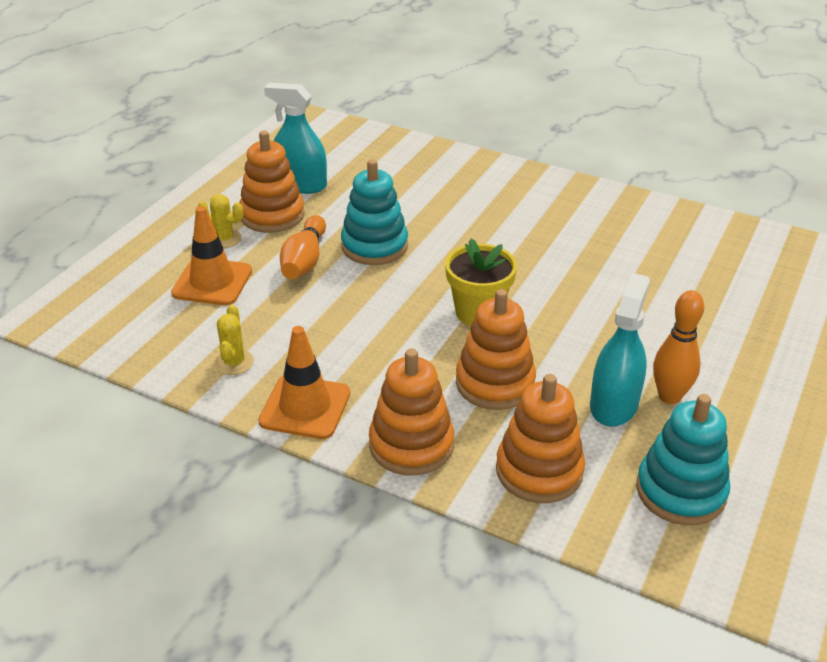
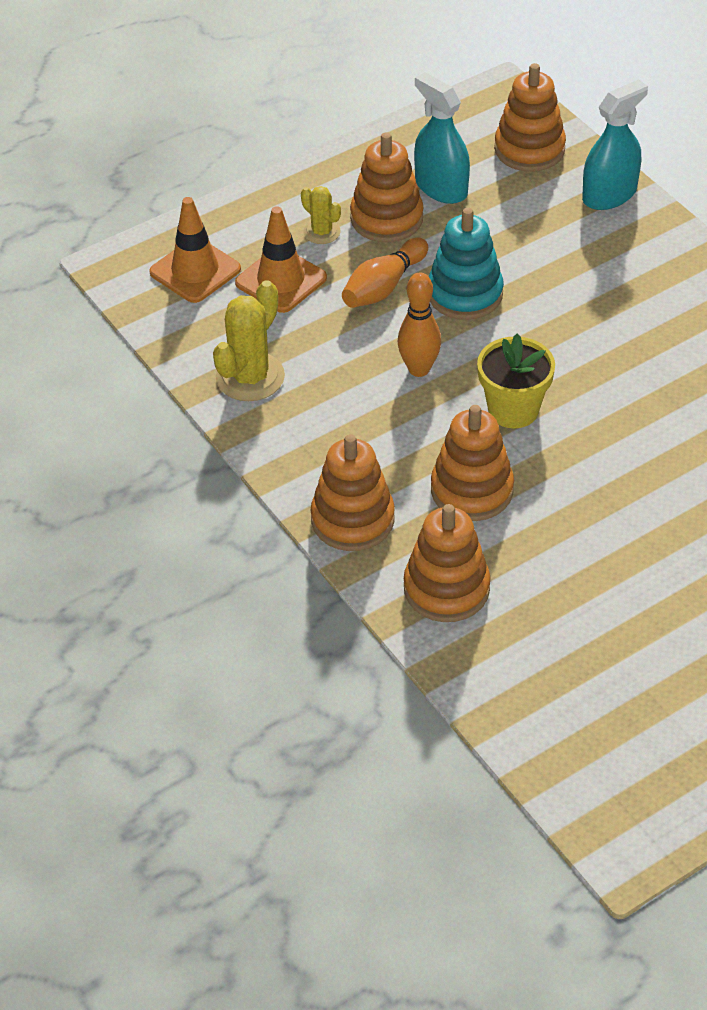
camera: 30 degrees right, 10 degrees up
(234, 362) = (250, 377): yellow cactus -> yellow cactus, size x1.74
(305, 407) = (284, 447): orange traffic cone -> orange traffic cone (195, 271)
(350, 145) = (529, 149): none -> orange stacking toy
(614, 405) = (567, 556): turquoise spray bottle -> turquoise spray bottle (609, 194)
(669, 396) = (628, 569): orange bowling pin -> orange bowling pin (419, 369)
(680, 491) = (557, 659): turquoise stacking toy -> none

